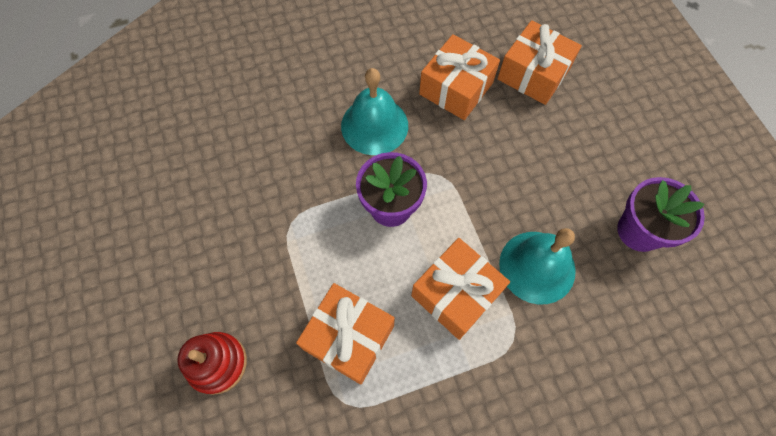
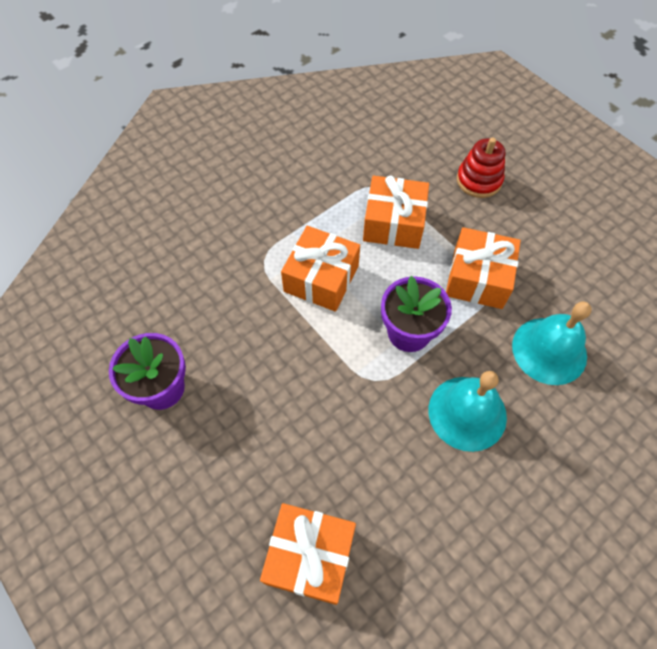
camera: 160 degrees right, 5 degrees down
(456, 88) = (398, 496): orange gift -> orange gift (478, 278)
(537, 267) = (256, 322): turquoise bell -> turquoise bell (549, 350)

